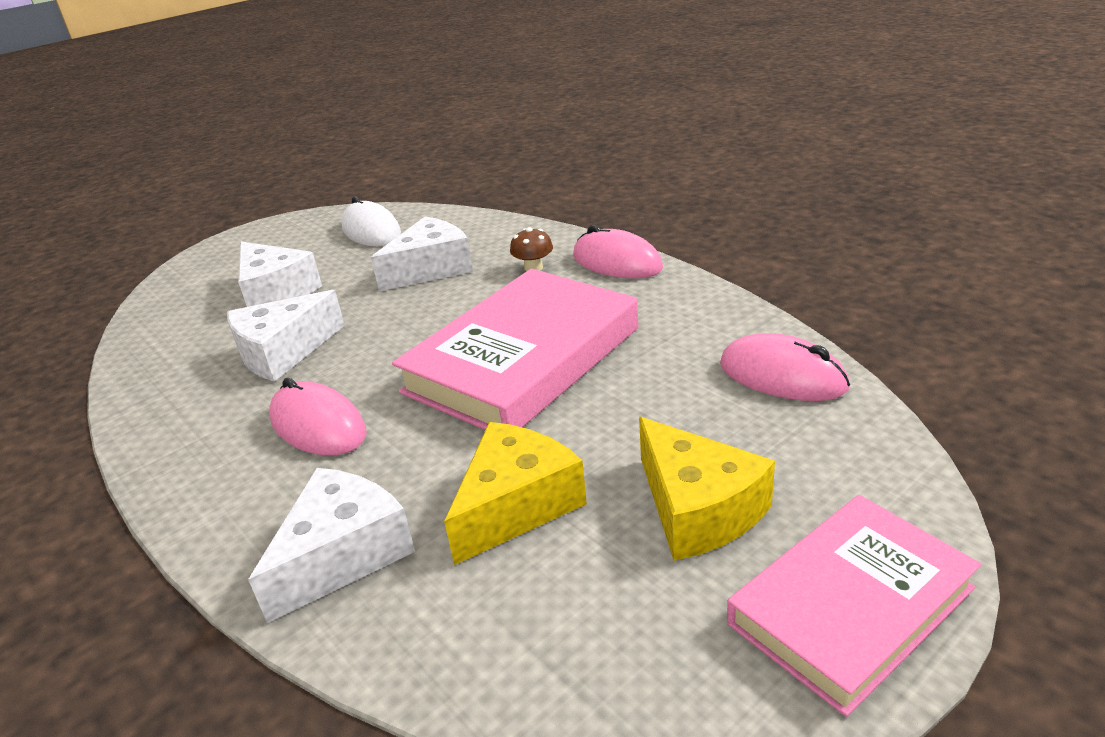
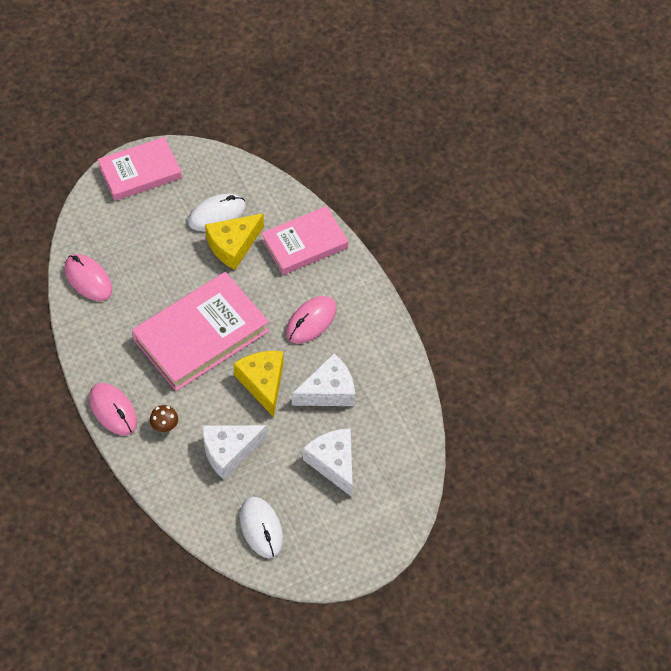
camera: 170 degrees left, 25 degrees up
(318, 426) = (311, 321): pink mouse -> pink mouse turned 75 degrees clockwise
(343, 555) = (304, 243): white cheese -> pink book
(584, 559) = (216, 214): none -> white mouse
(697, 509) = (166, 222): yellow cheese -> yellow cheese (263, 383)

